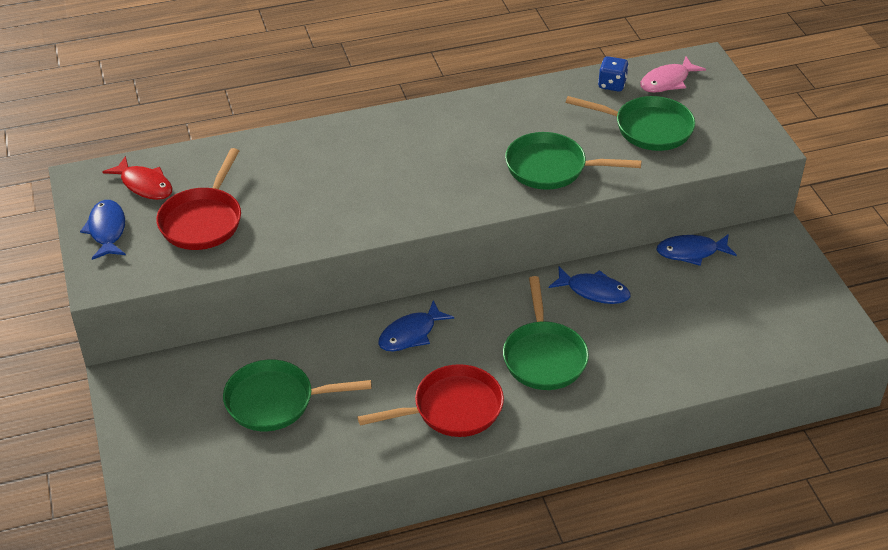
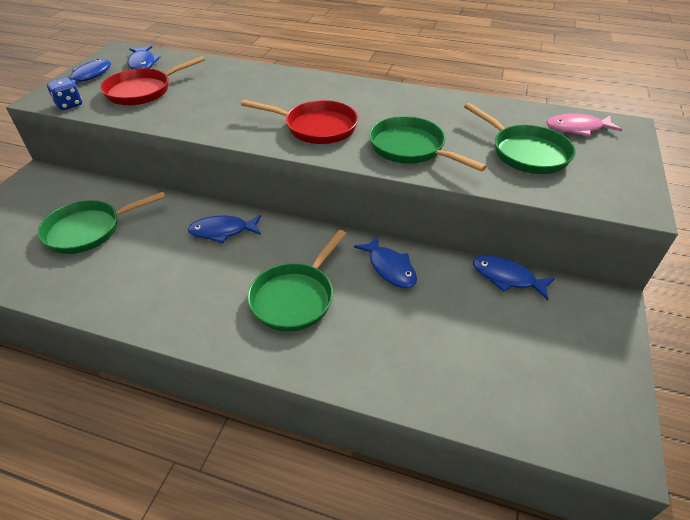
camera: 35 degrees right, 0 degrees up
(144, 185) = (142, 63): red fish -> blue fish
(276, 401) = (88, 230): green pan -> green pan turned 60 degrees counterclockwise
(452, 408) = (183, 299): red pan -> red pan (316, 127)
(612, 84) = (524, 115): blue dice -> blue dice (69, 105)

